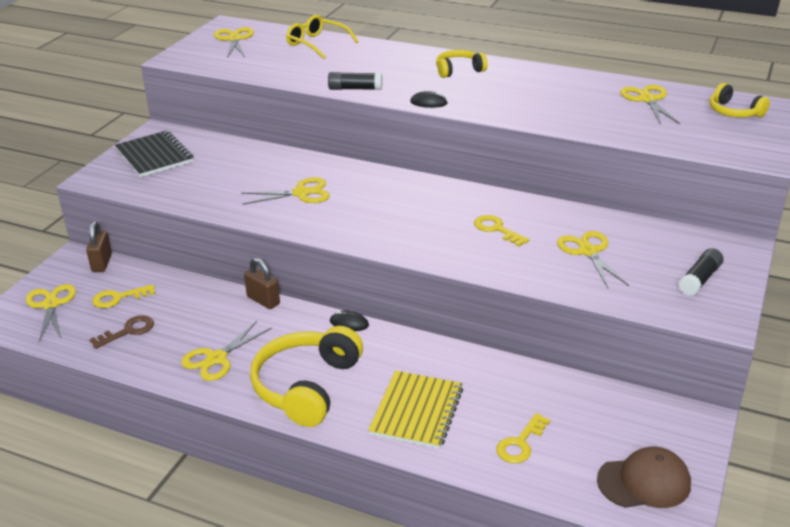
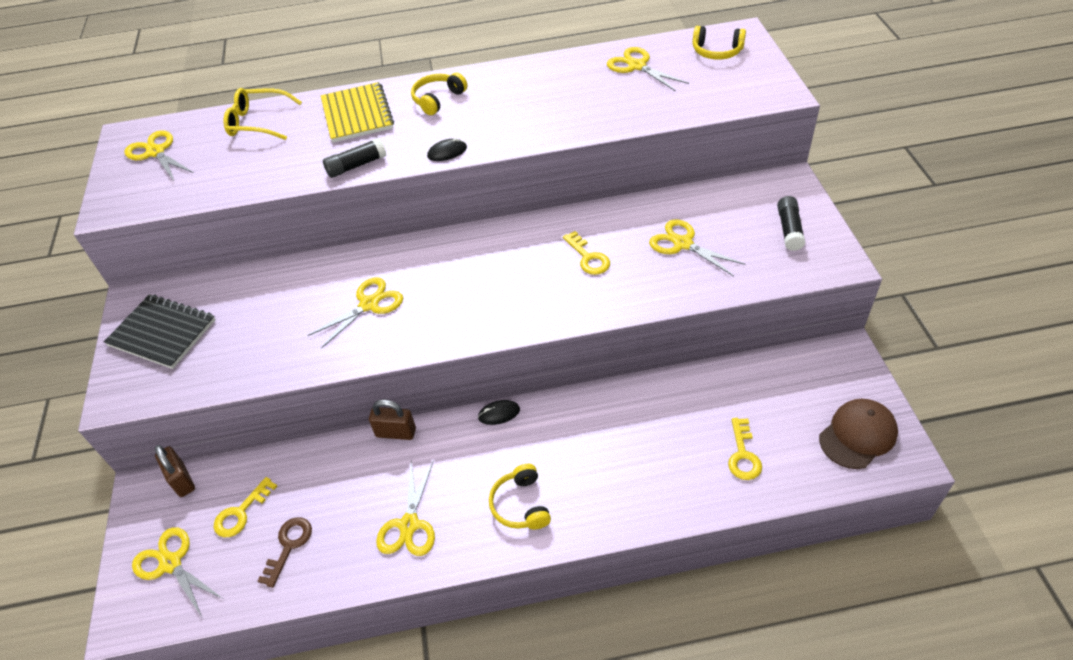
camera: 30 degrees left, 15 degrees up
(306, 386) = (520, 505): yellow headphones -> yellow headphones, size x0.54
(417, 411) = (637, 473): yellow notebook -> yellow notebook (357, 114)
(497, 229) = (588, 257): yellow key -> yellow key turned 135 degrees counterclockwise

